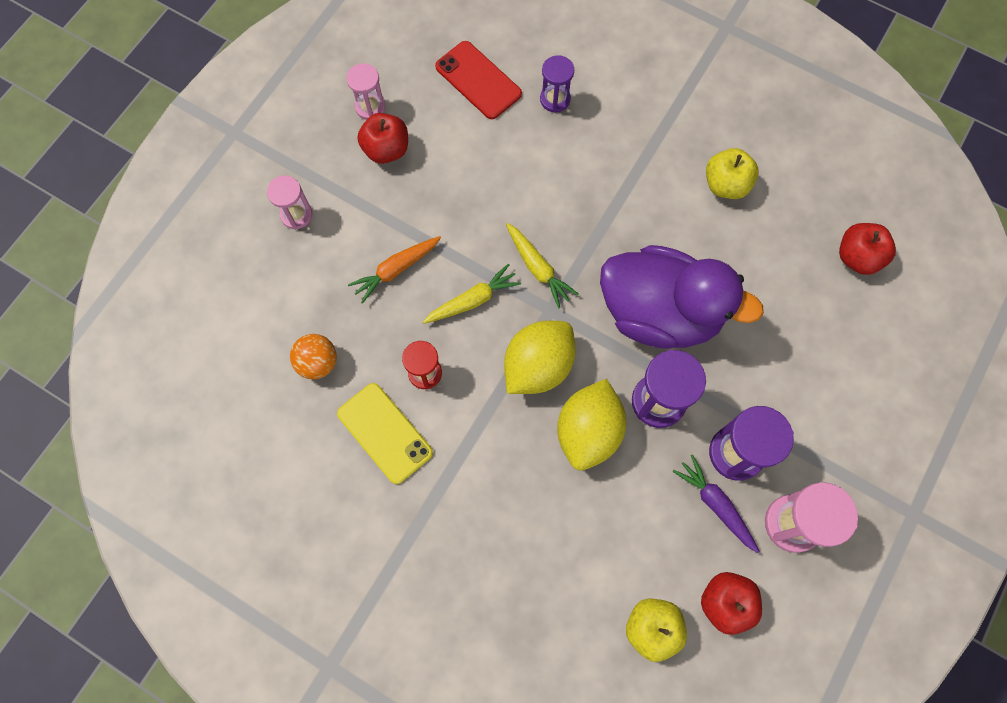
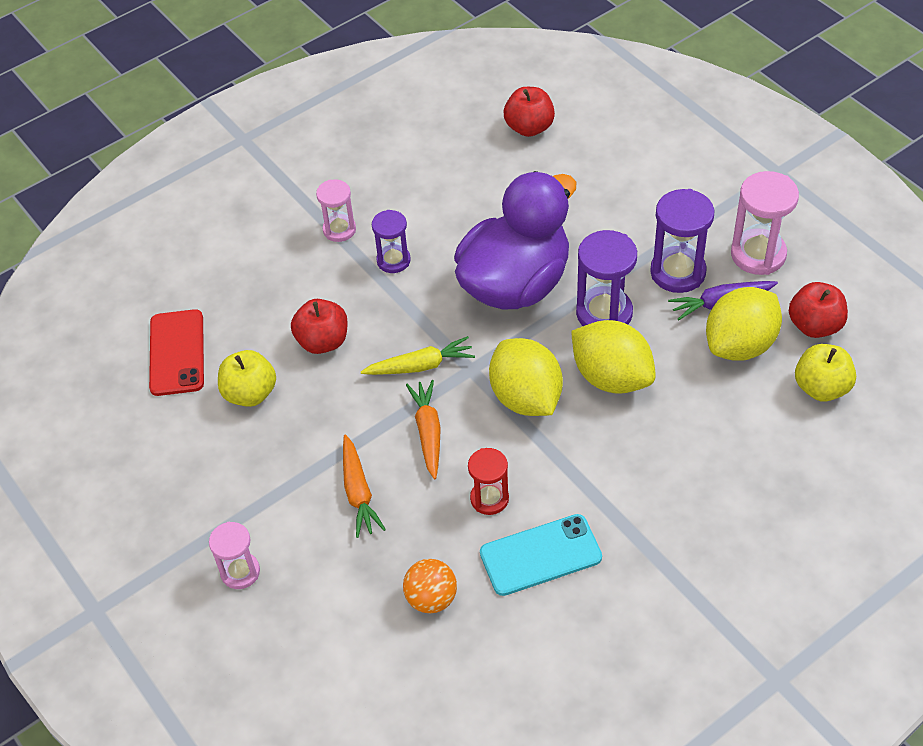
camera: 65 degrees left, 20 degrees down
(370, 107) = (147, 461): pink hourglass -> pink hourglass (339, 230)
(384, 433) = (540, 555): yellow phone -> turquoise phone
(386, 149) = (209, 460): red apple -> red apple (323, 341)
(472, 300) = (428, 432): yellow carrot -> orange carrot
(478, 80) = (176, 353): red phone -> red phone turned 75 degrees counterclockwise
(555, 99) = (239, 295): purple hourglass -> purple hourglass (393, 260)
(672, 537) = (740, 345): none -> yellow lemon
(725, 184) = (409, 193): yellow apple -> yellow apple (250, 393)

